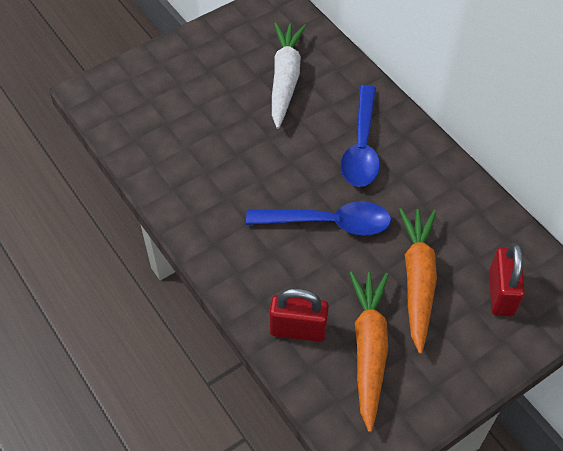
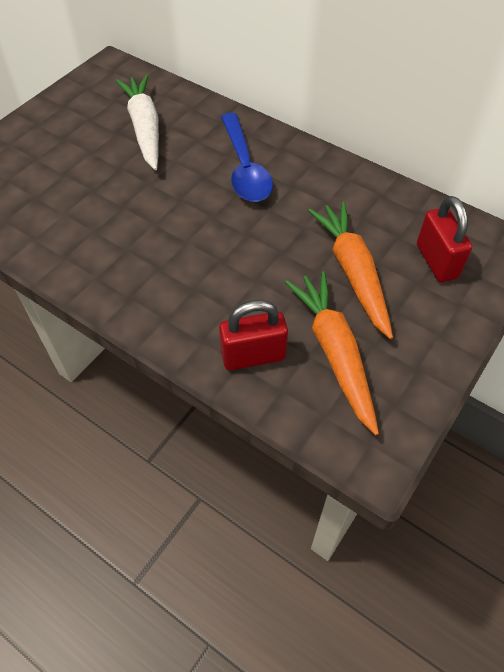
camera: 20 degrees left, 0 degrees up
(328, 223) = (241, 244): blue spoon -> none

